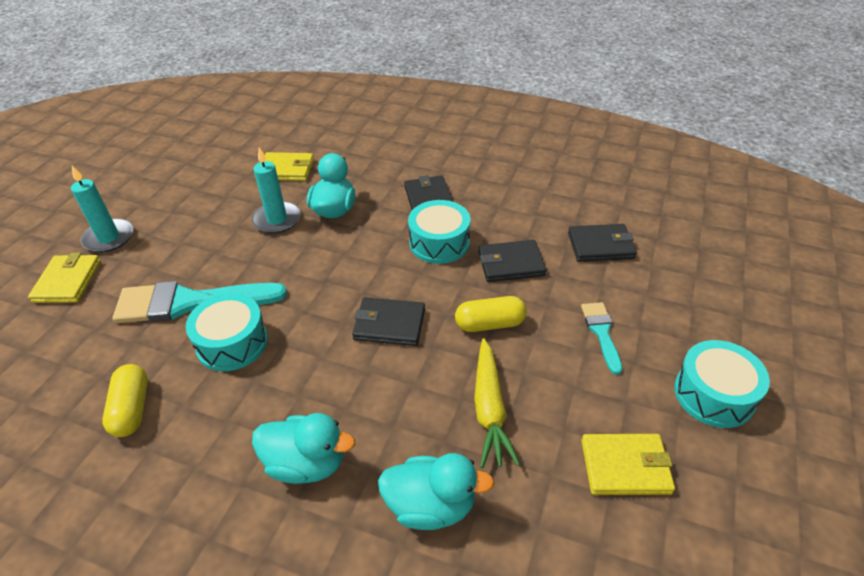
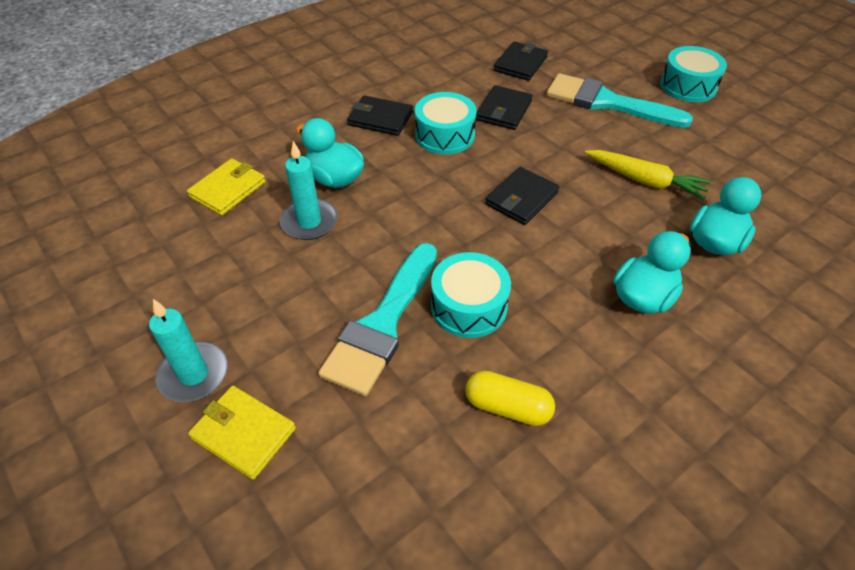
camera: 60 degrees left, 5 degrees up
(490, 324) = (561, 147): yellow capsule -> none
(601, 332) = (607, 102): turquoise brush -> turquoise brush, size x1.97
(625, 466) = (724, 144): yellow wallet -> none

